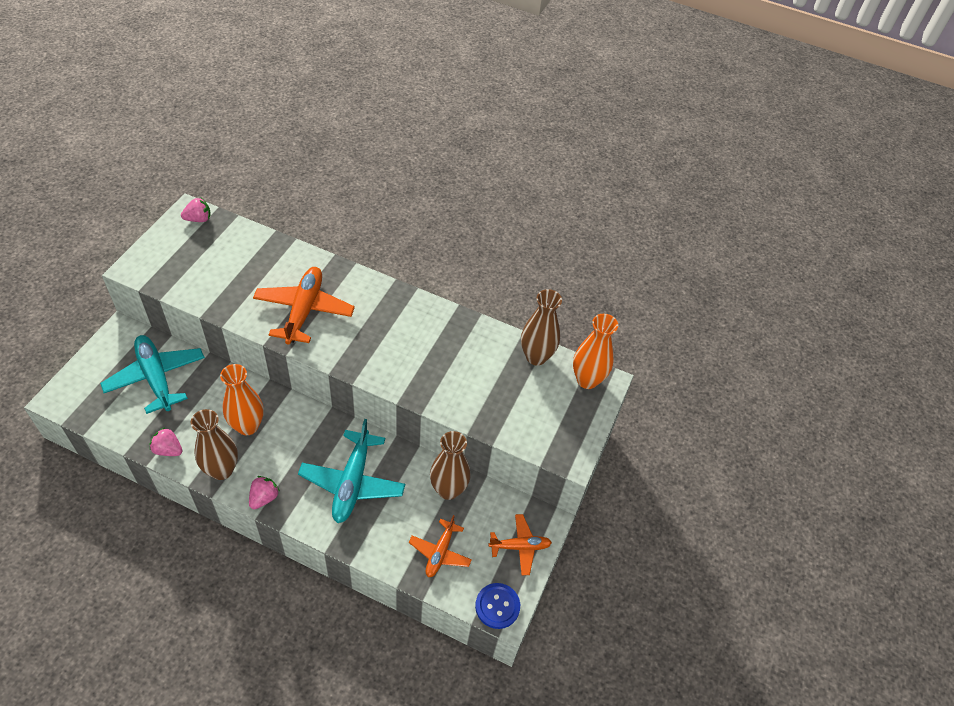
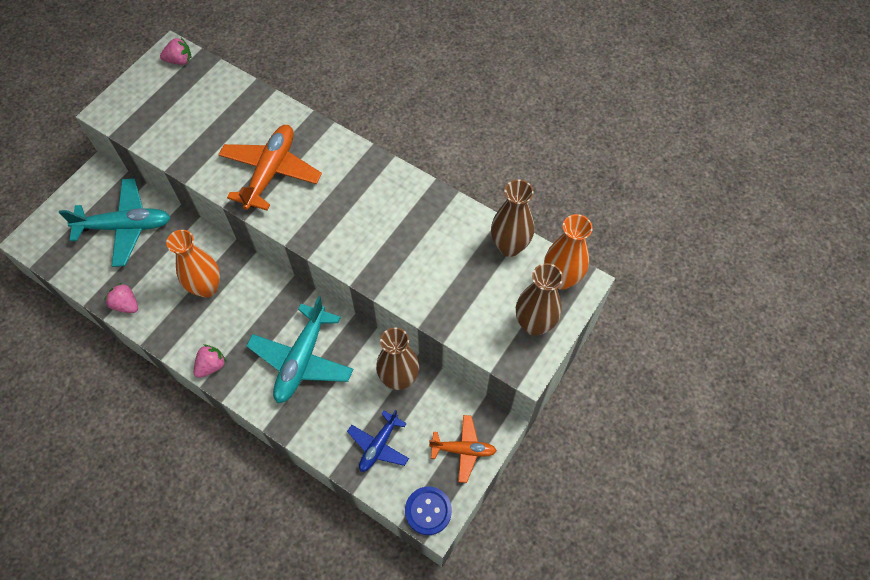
camera: 15 degrees right, 10 degrees up
(156, 377) = (125, 227): turquoise plane -> turquoise plane turned 105 degrees clockwise
(222, 470) = (174, 331): brown vase -> brown vase (534, 324)
(440, 552) = (379, 445): orange plane -> blue plane

